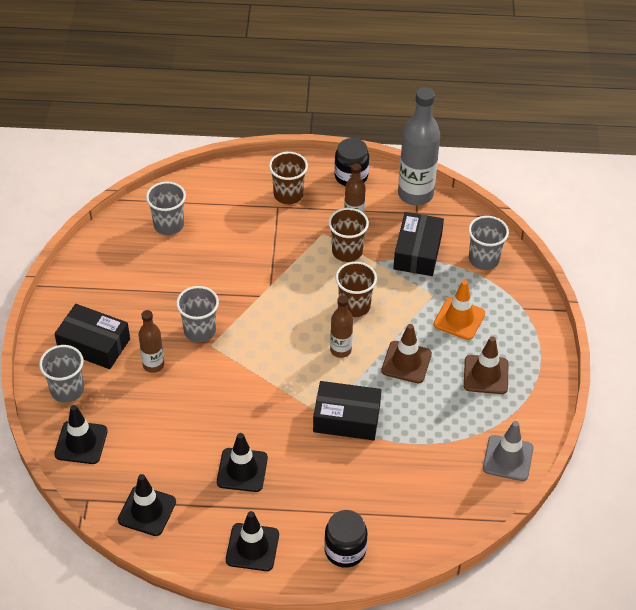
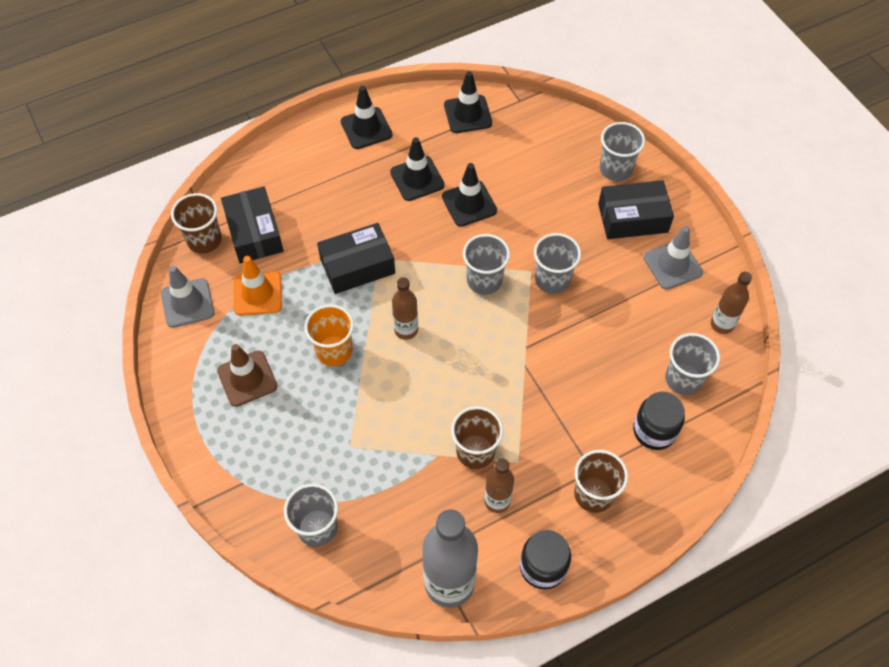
camera: 150 degrees right, 10 degrees up
(81, 442) = (564, 136): black traffic cone -> black traffic cone (469, 204)
(100, 296) = (672, 265): none -> grey traffic cone
(153, 365) = (565, 226): brown bottle -> brown bottle (722, 324)
(252, 356) = (484, 281): none -> grey cup
(345, 550) = (291, 160): black jar -> black jar (654, 431)
(354, 306) = (424, 387): brown cup -> brown cup (204, 240)
(406, 362) = (334, 351): brown traffic cone -> orange cup
(417, 252) = (398, 495): black box -> black box (254, 233)
(459, 319) = (306, 430): orange traffic cone -> orange traffic cone (257, 293)

